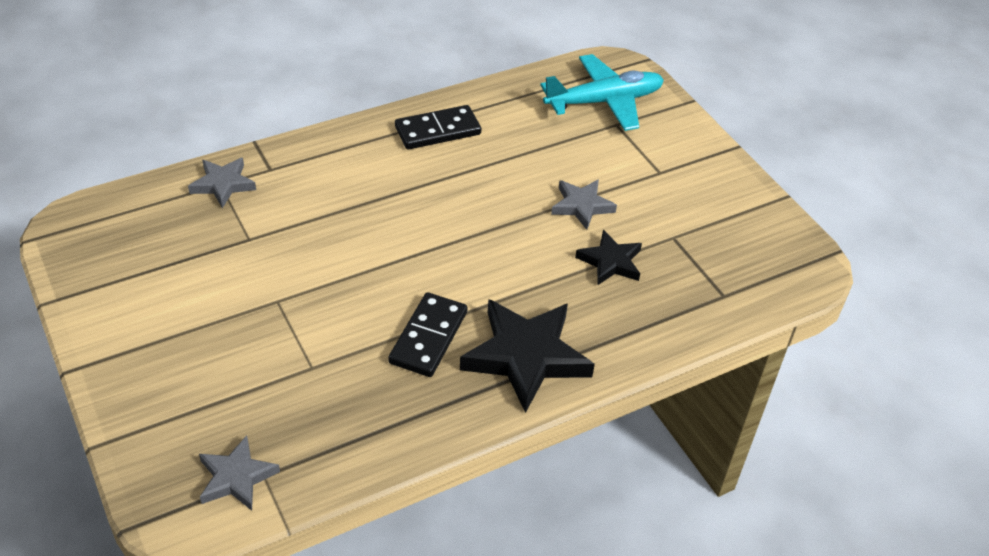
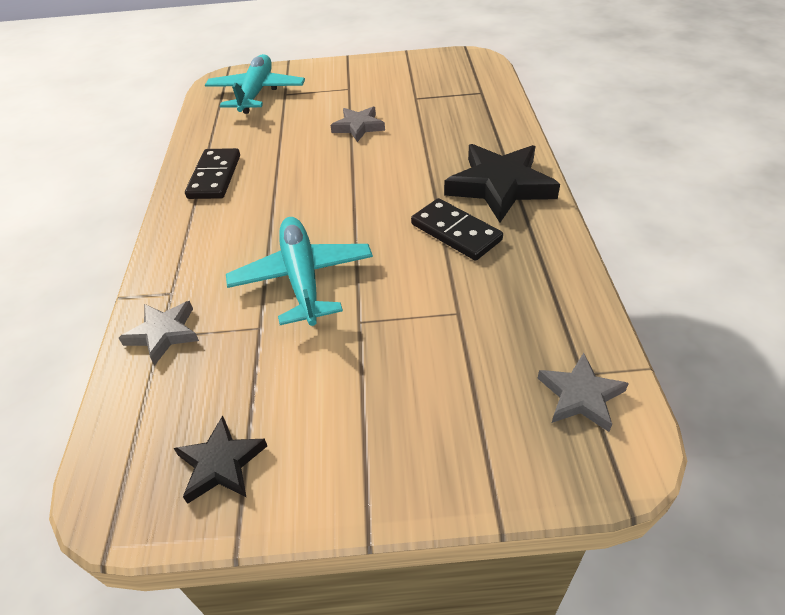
camera: 60 degrees left, 0 degrees up
(318, 244) = (302, 278): none -> turquoise plane
(610, 262) = (424, 127): black star -> black star (221, 464)

